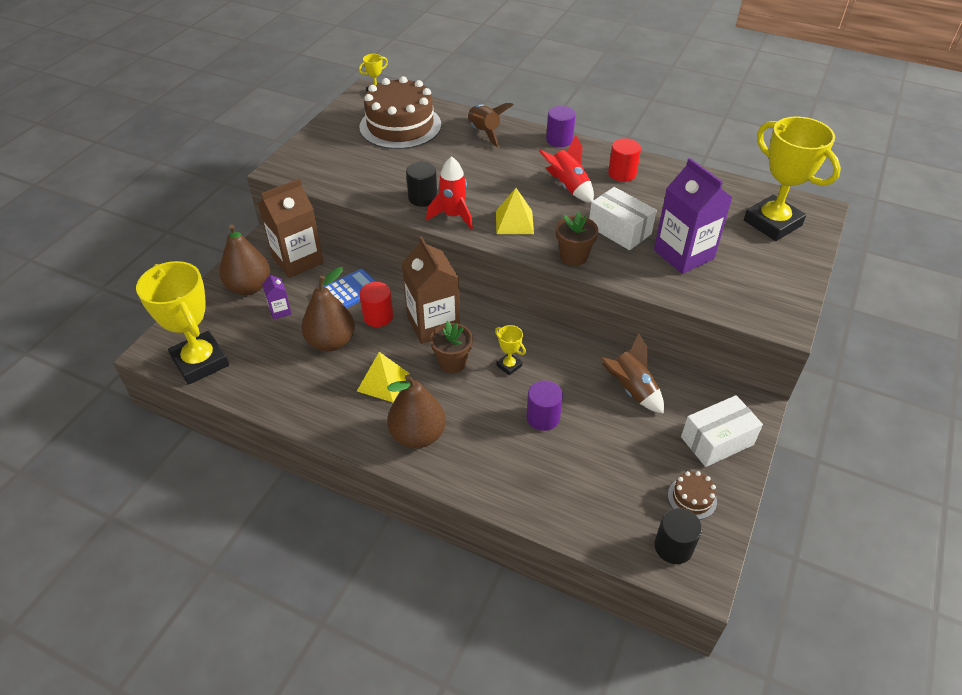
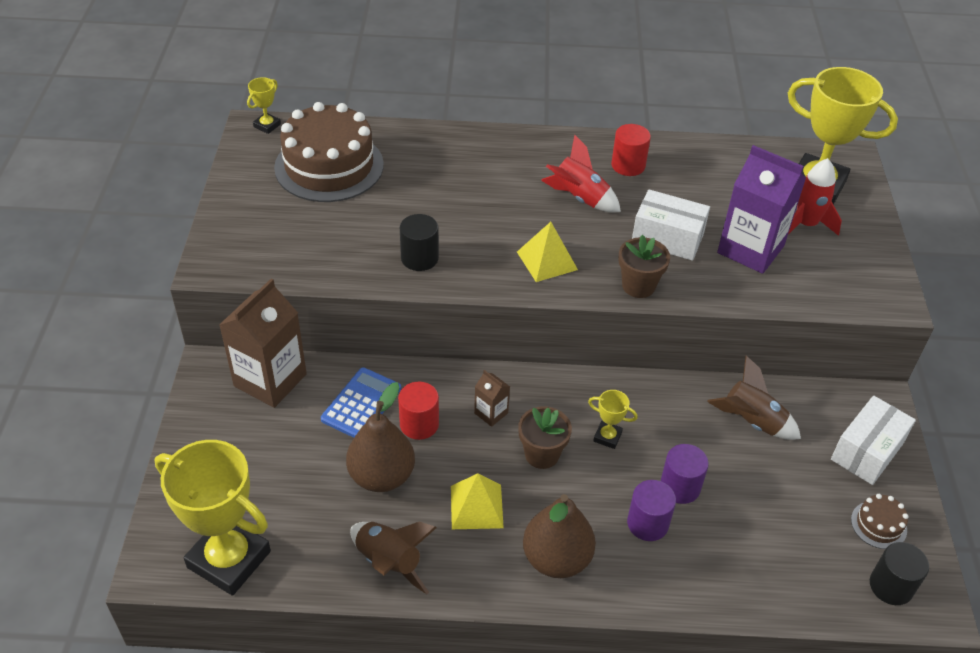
camera: 25 degrees left, 0 degrees up
(249, 287) = (229, 436): brown pear -> none
(280, 311) = (290, 456): purple carton -> none
(433, 324) = (491, 413): brown carton -> brown carton, size x0.46
(453, 216) = (471, 272): red rocket -> red rocket (806, 225)
(484, 132) = (438, 150): brown rocket -> brown rocket (389, 562)
(559, 140) = (532, 139): purple cylinder -> purple cylinder (647, 523)

